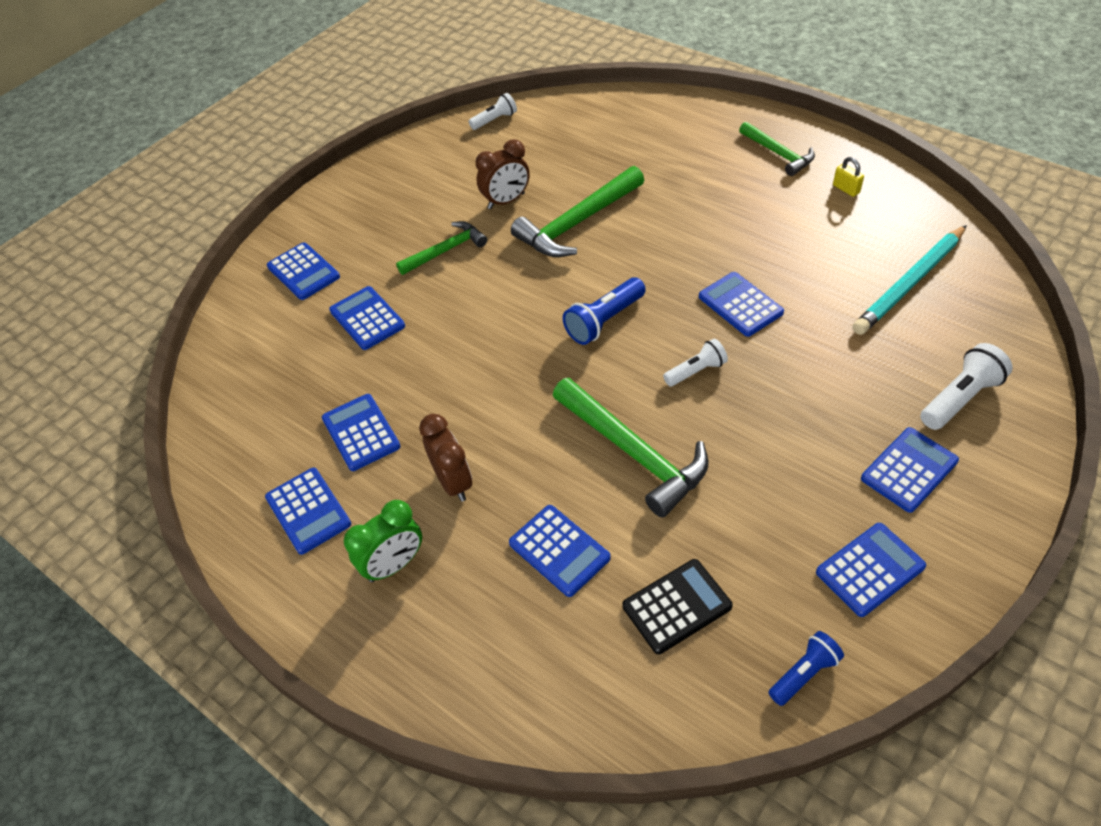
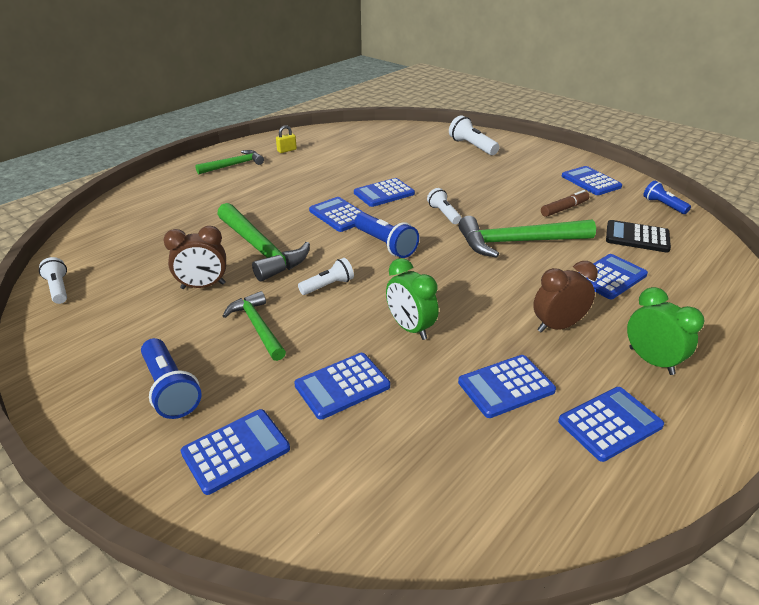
camera: 90 degrees left, 15 degrees down
(368, 221) = (170, 389): none -> blue flashlight
(446, 356) = (410, 328): none -> green clock
(506, 201) = (203, 286): brown clock -> brown clock turned 105 degrees clockwise
(514, 286) = (328, 286): none -> white flashlight
(633, 452) = (518, 242): green hammer -> green hammer turned 150 degrees counterclockwise
(677, 606) = (637, 237): black calculator -> black calculator turned 45 degrees counterclockwise
(749, 517) = (564, 209): none -> brown marker
(909, 283) = (381, 145): turquoise pencil -> none
(909, 470) = (522, 164): blue calculator -> blue calculator (339, 215)

